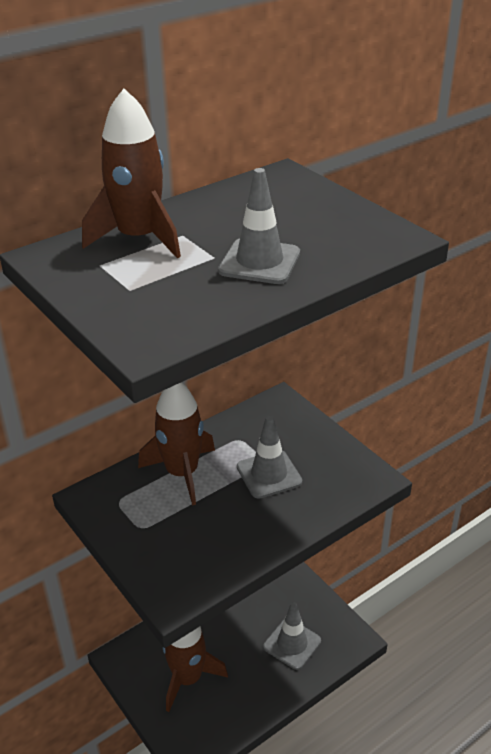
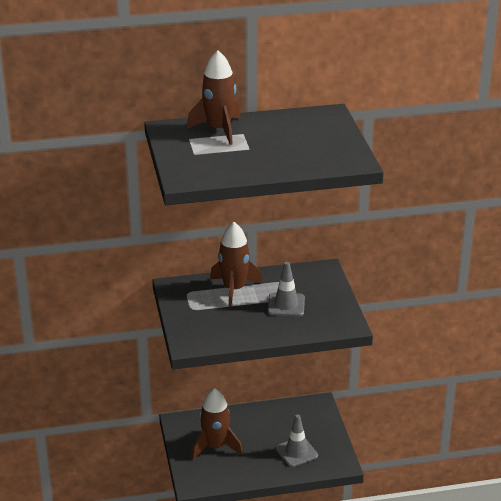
camera: 25 degrees right, 5 degrees down
(259, 262) = (270, 157): grey traffic cone -> none

